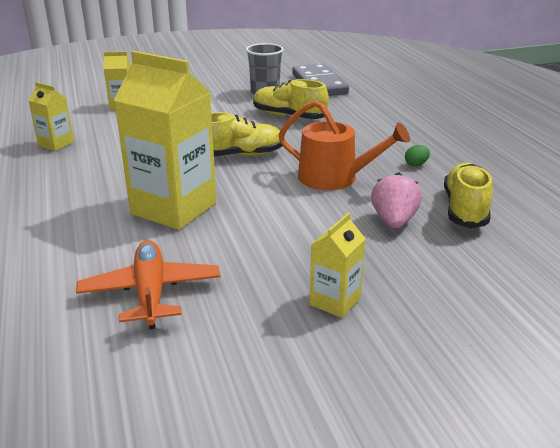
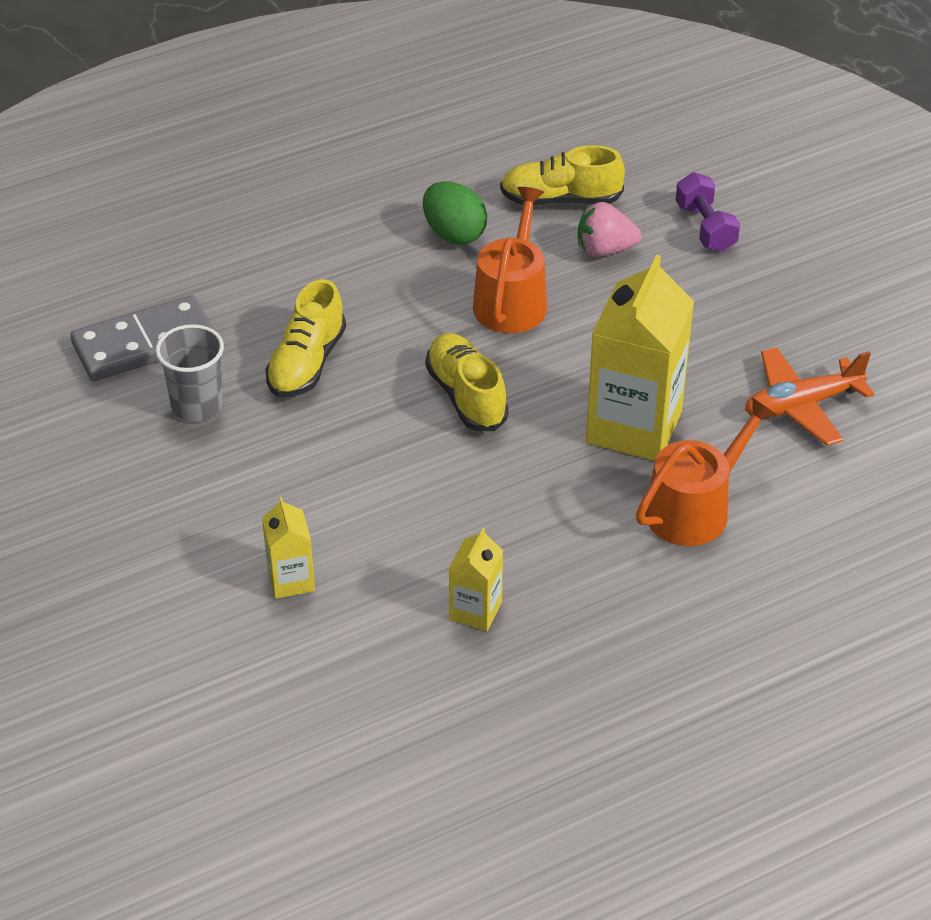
camera: 100 degrees left, 15 degrees up
(73, 221) = (694, 508): none -> orange watering can
(335, 301) = (765, 283): yellow carton -> none
(416, 164) = (454, 234): green egg -> green egg, size x2.14
(428, 278) = (705, 228): none -> purple dumbbell

